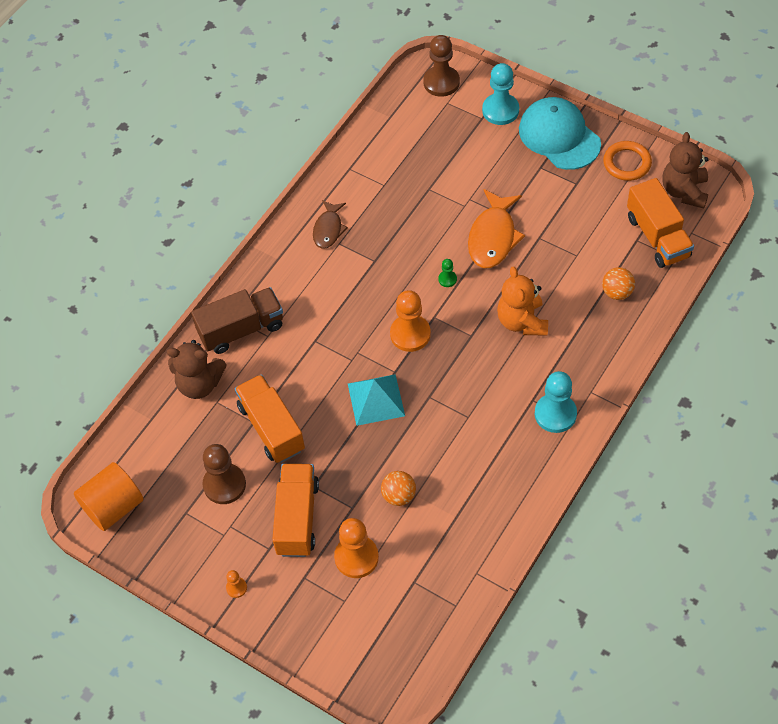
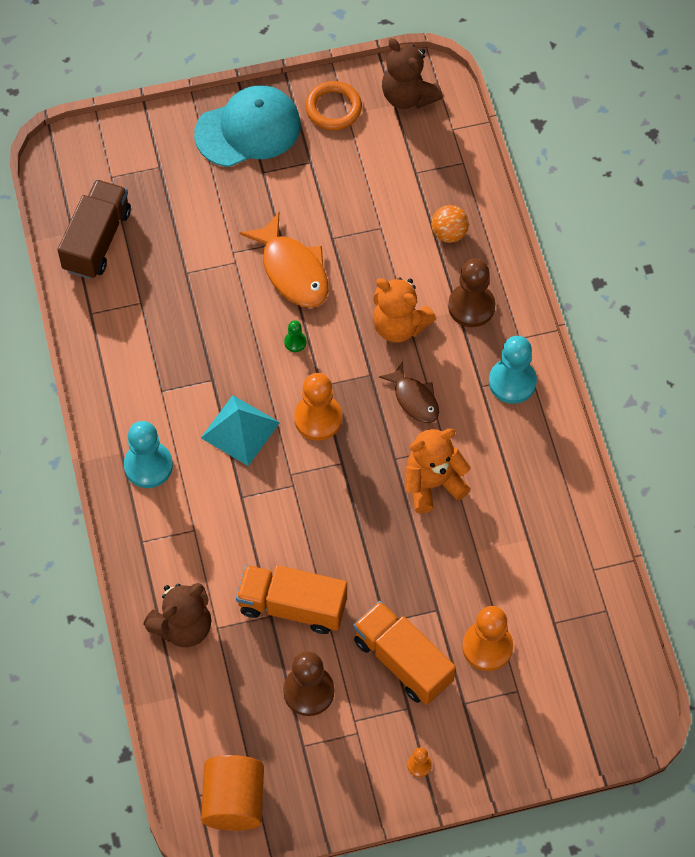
camera: 50 degrees left, 5 degrees up
(241, 329) = (163, 545): brown truck -> brown truck (97, 240)
(328, 229) = (137, 386): brown fish -> brown fish (414, 399)
(376, 399) = (353, 501): turquoise pyramid -> turquoise pyramid (240, 430)
(399, 495) = (464, 564): orange ball -> none
(435, 431) = (433, 484): none -> orange teddy bear
(441, 82) = (83, 161): brown pawn -> brown pawn (471, 306)
(500, 110) = (169, 146): turquoise pawn -> turquoise pawn (148, 466)
(559, 136) = (248, 129): turquoise cap -> turquoise cap turned 150 degrees clockwise
(657, 237) = (429, 155): orange truck -> none

